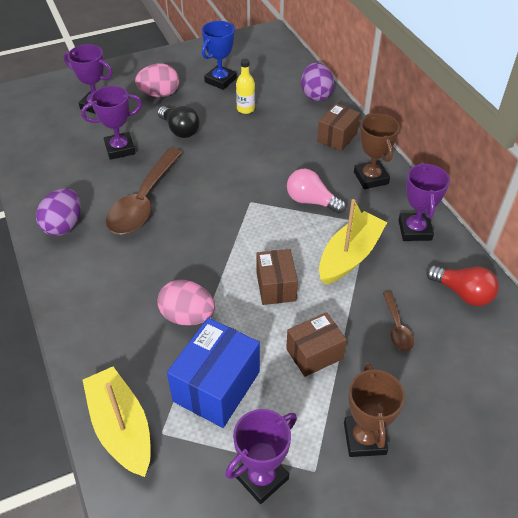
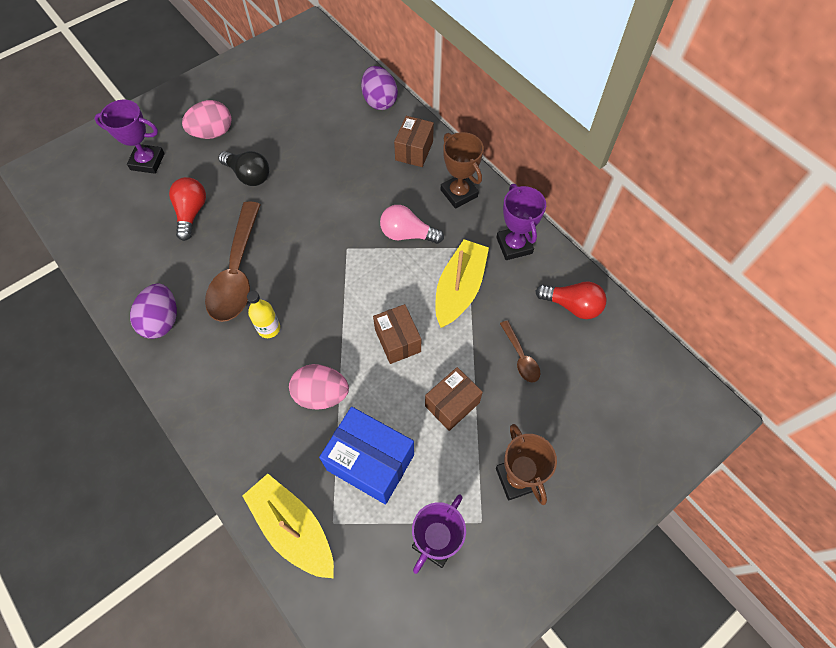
camera: 15 degrees left, 15 degrees up
(120, 149) = (191, 213): purple trophy -> red light bulb
(216, 386) = (370, 462): blue box -> blue box turned 75 degrees counterclockwise
(220, 80) = (273, 101): blue trophy -> none
(245, 109) = (311, 134): yellow bottle -> yellow bottle (269, 328)

